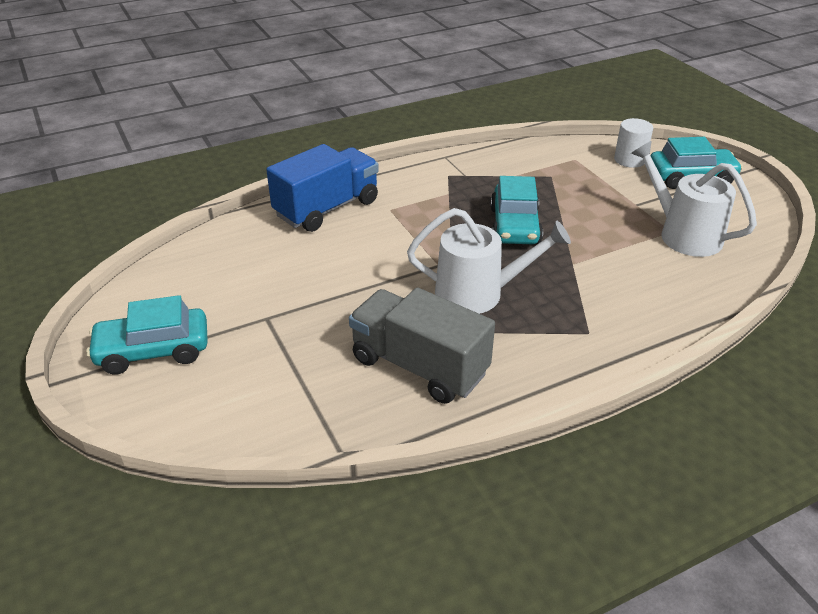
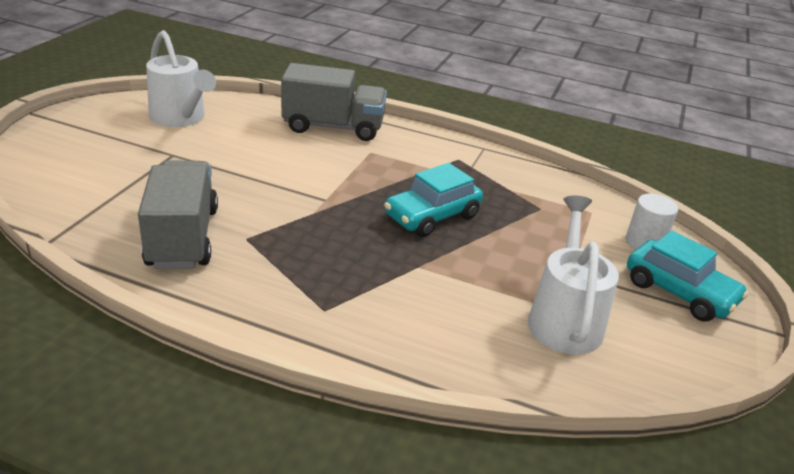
camera: 45 degrees right, 5 degrees down
(153, 351) = (94, 130): turquoise car -> none
(327, 208) = (333, 127): blue truck -> grey truck
(479, 293) = (310, 232): white watering can -> white watering can (181, 118)

